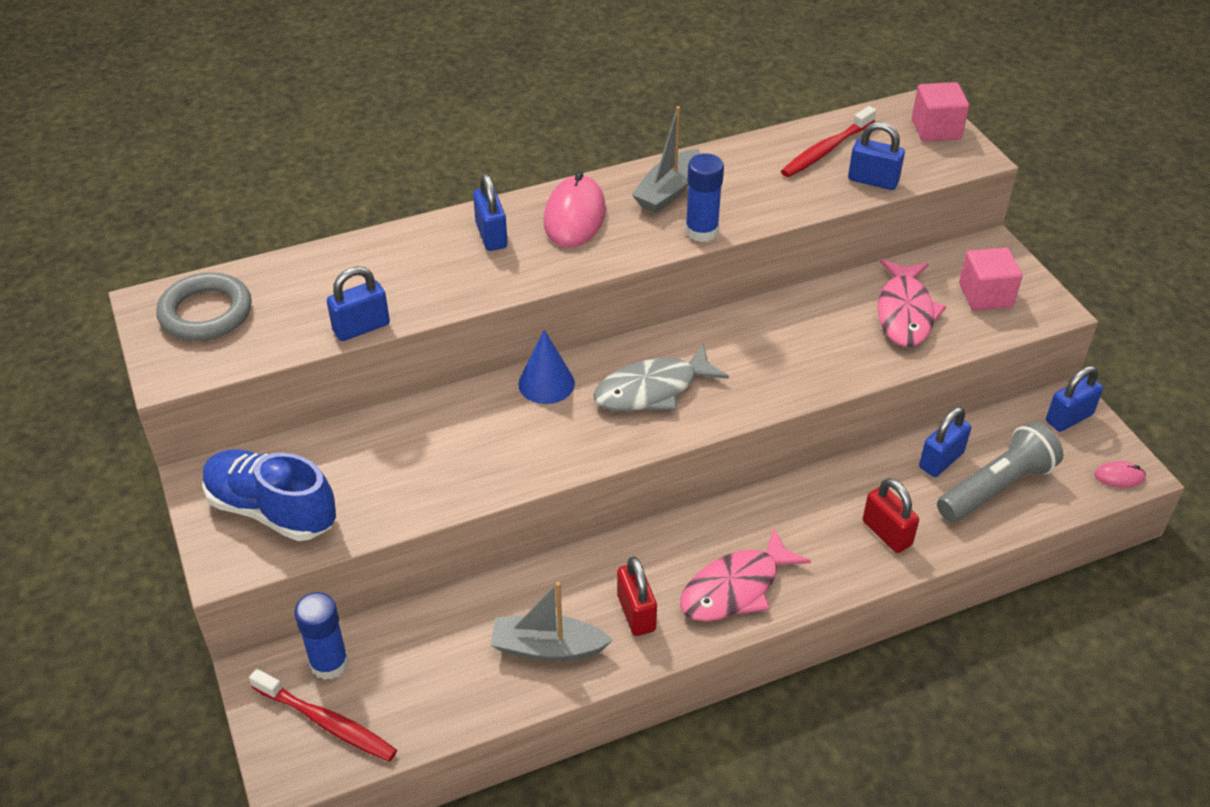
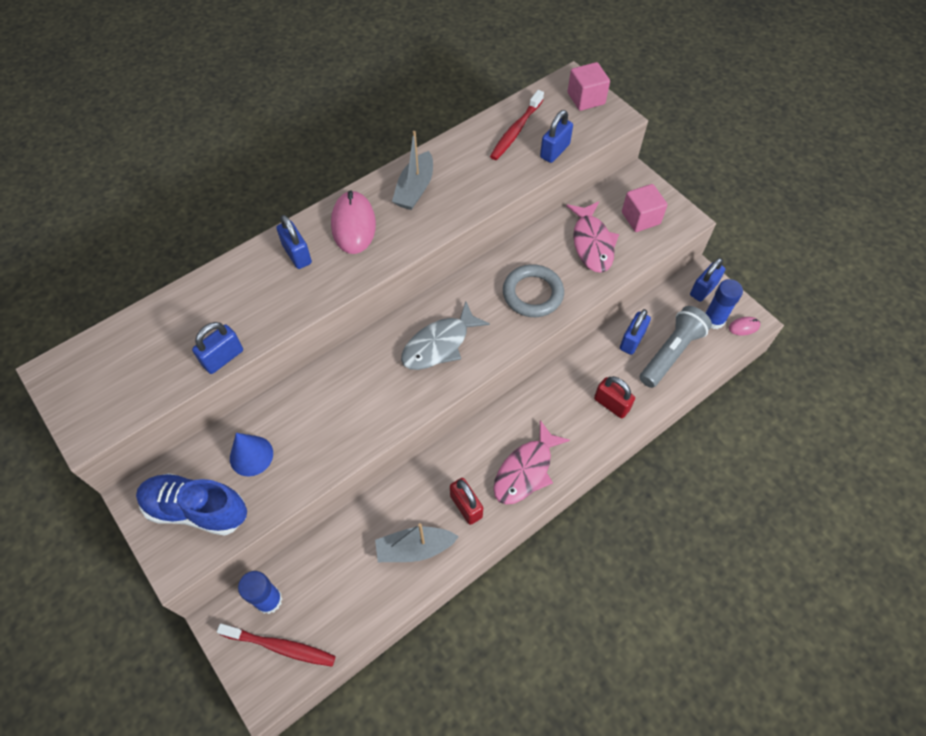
camera: 15 degrees left, 15 degrees up
(206, 313) = (99, 371): grey ring -> grey ring (532, 294)
(546, 383) = (364, 356): blue cone -> blue cone (251, 455)
(701, 231) = (447, 219): blue glue stick -> blue glue stick (713, 320)
(873, 180) = (554, 151): blue padlock -> blue padlock turned 60 degrees counterclockwise

